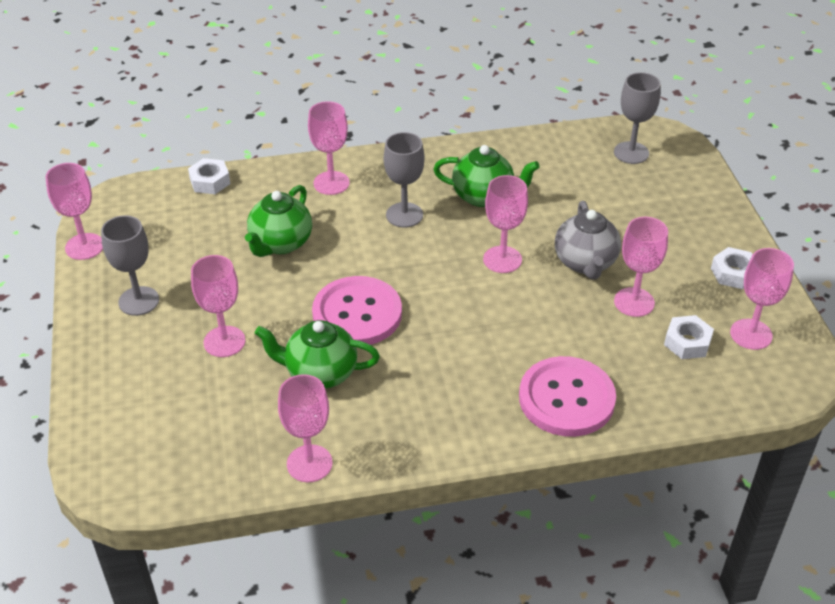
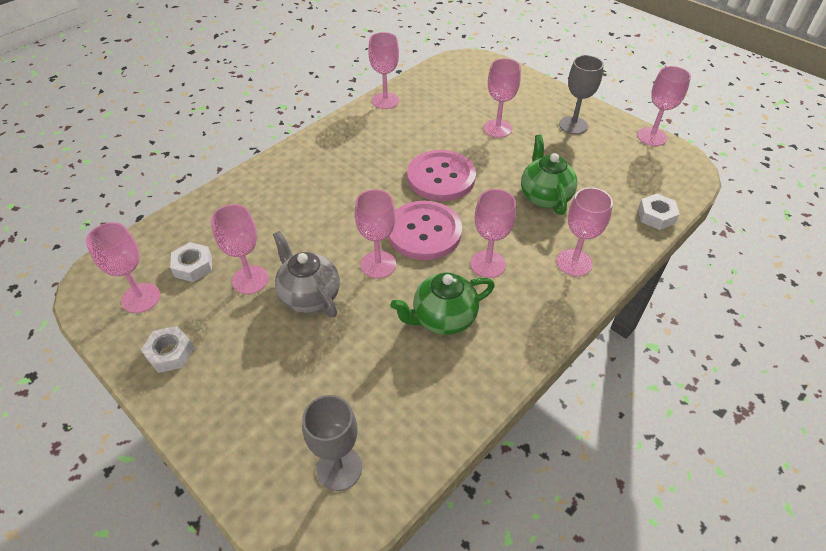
camera: 145 degrees right, 5 degrees up
(320, 373) = (426, 138): green teapot -> none
(404, 215) = (488, 264): grey goblet -> pink goblet
(566, 399) = (264, 189): pink button -> pink button (424, 232)

